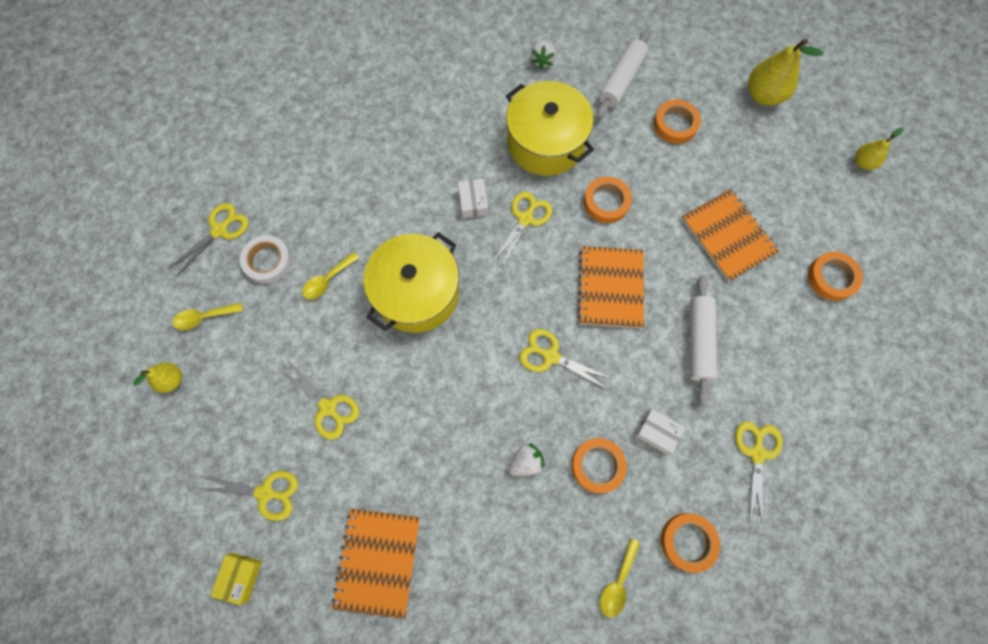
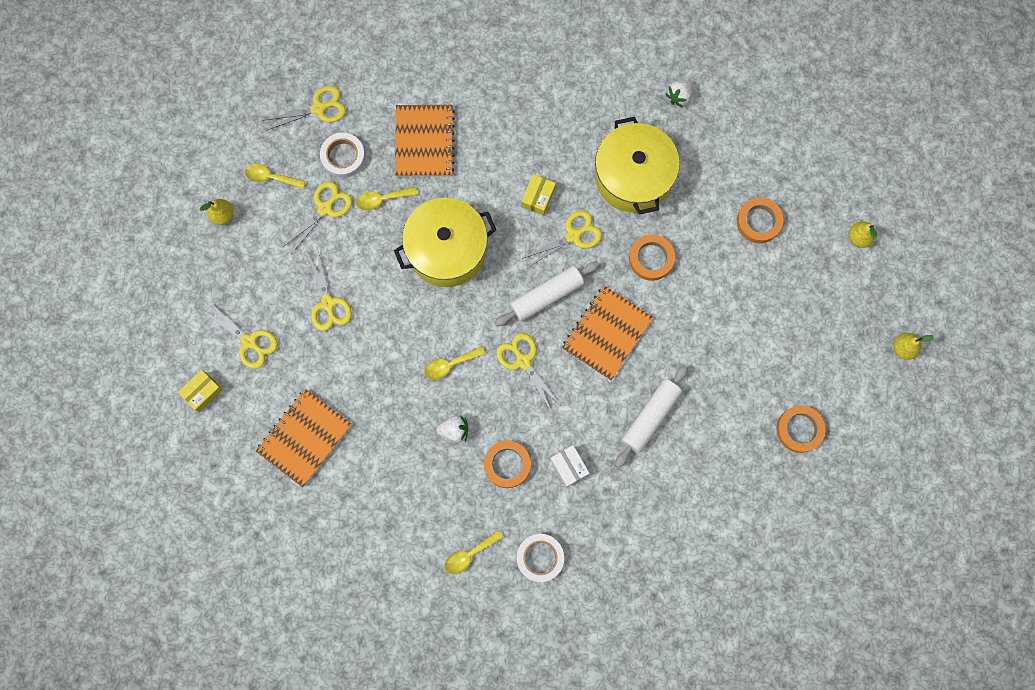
camera: 30 degrees right, 5 degrees up
(473, 202) = (538, 197): white box -> yellow box
(483, 399) = (449, 365): none -> yellow spoon
(621, 80) = (738, 154): white rolling pin -> white rolling pin (546, 296)
(688, 541) = (540, 558): orange tape -> white tape
(728, 236) = (735, 345): orange notebook -> orange notebook (424, 142)
(757, 453) = (637, 527): yellow scissors -> yellow scissors (325, 208)
(763, 95) = (858, 238): yellow pear -> yellow pear, size x0.57

